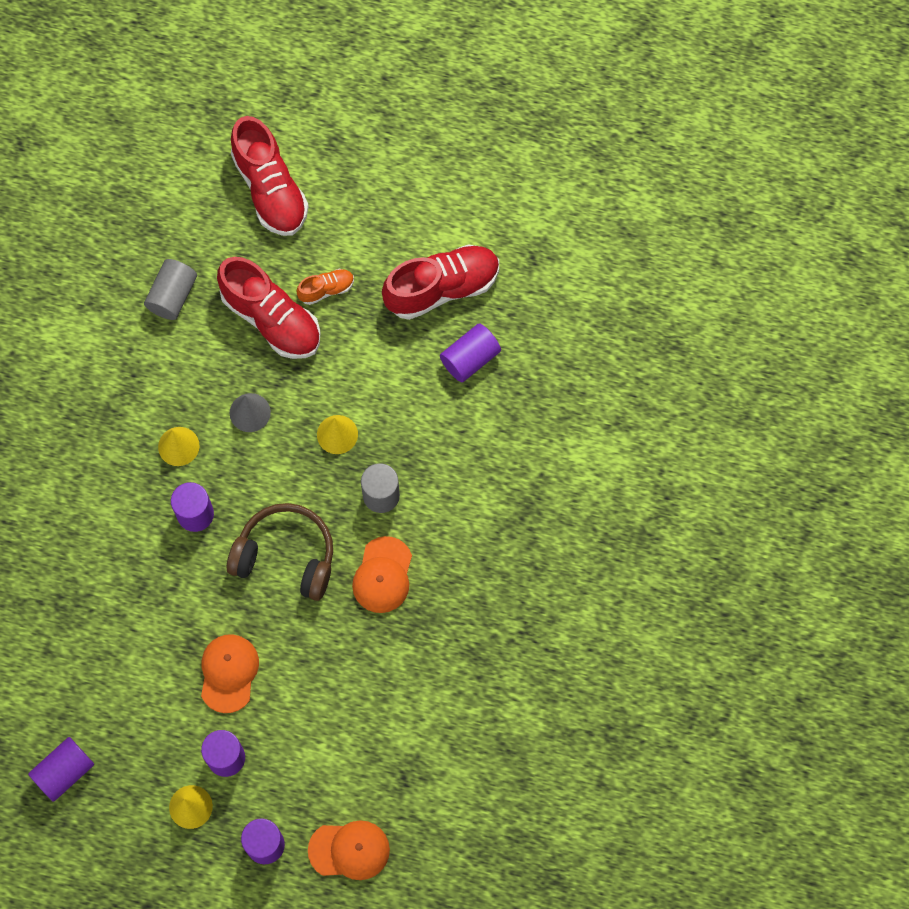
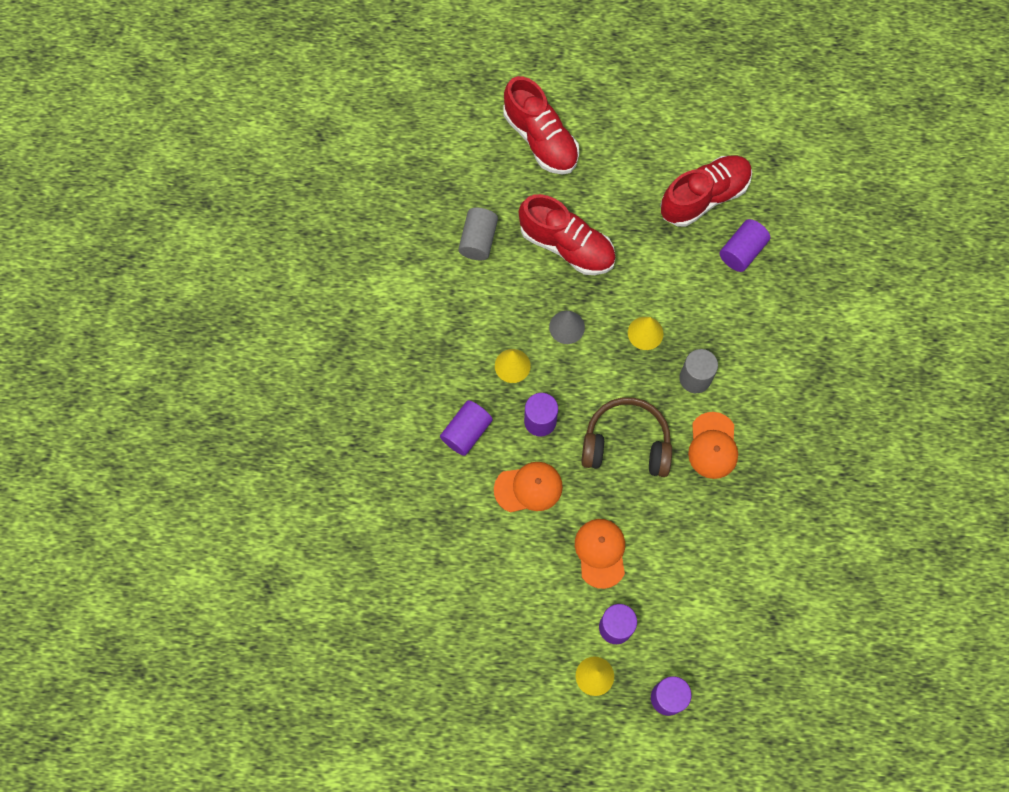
camera: 10 degrees left, 0 degrees up
(64, 772) = (477, 665): purple cylinder -> purple cylinder (466, 432)
(326, 289) = (607, 214): orange shoe -> none
(349, 850) = (742, 689): orange cap -> orange cap (528, 488)

